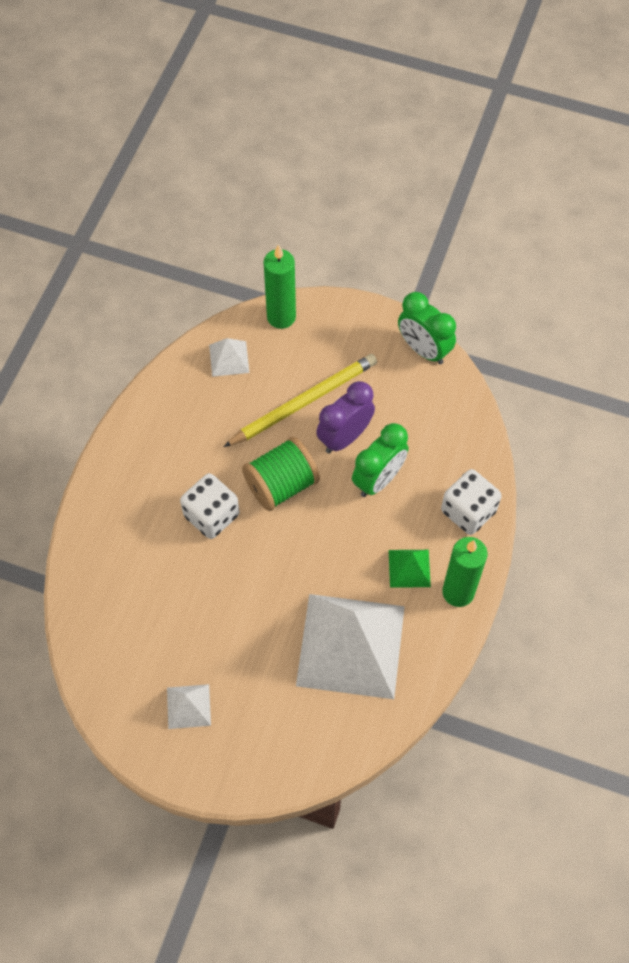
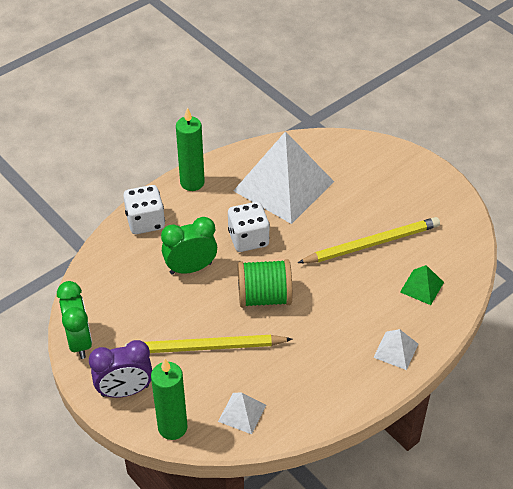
camera: 150 degrees left, 15 degrees down
(188, 706) = (411, 200): white pyramid -> white pyramid (396, 350)
(204, 614) = (372, 243): none -> yellow pencil
(211, 515) = (330, 301): white dice -> white dice (248, 239)
(344, 437) = (193, 307): purple clock -> purple clock (125, 391)
(409, 568) = (213, 208): green pyramid -> green pyramid (422, 287)

